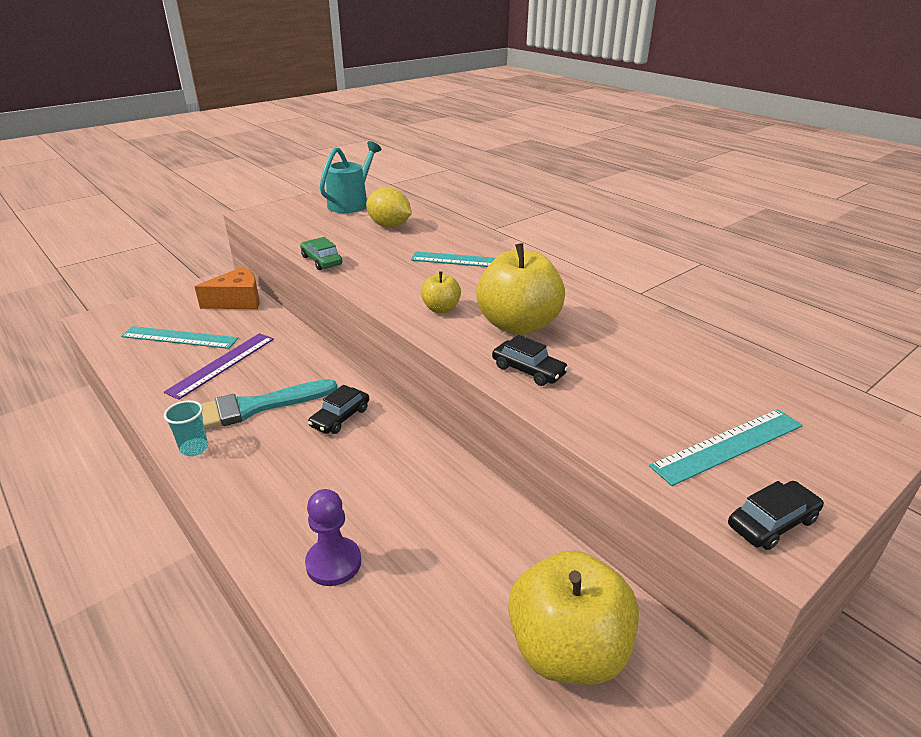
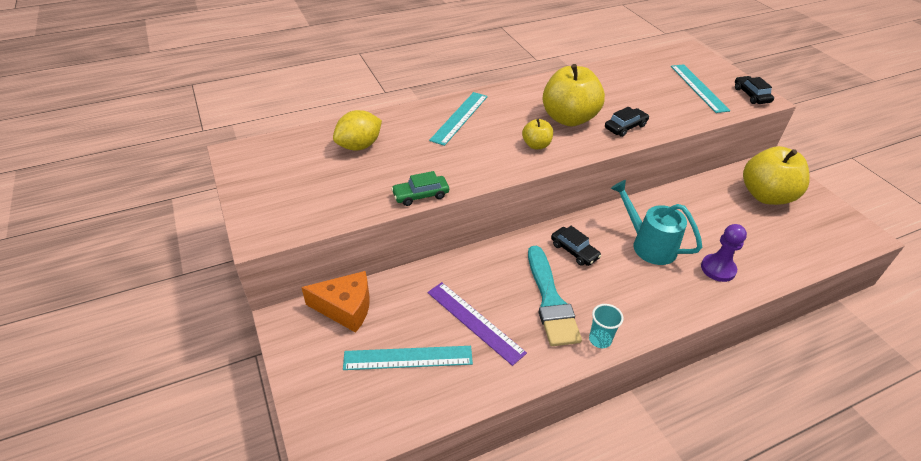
camera: 75 degrees left, 10 degrees up
(180, 337) = (408, 358): turquoise ruler -> turquoise ruler turned 60 degrees clockwise
(238, 301) = (346, 308): orange cheese -> orange cheese turned 105 degrees clockwise
(351, 203) = (280, 161): turquoise watering can -> turquoise watering can (648, 244)

